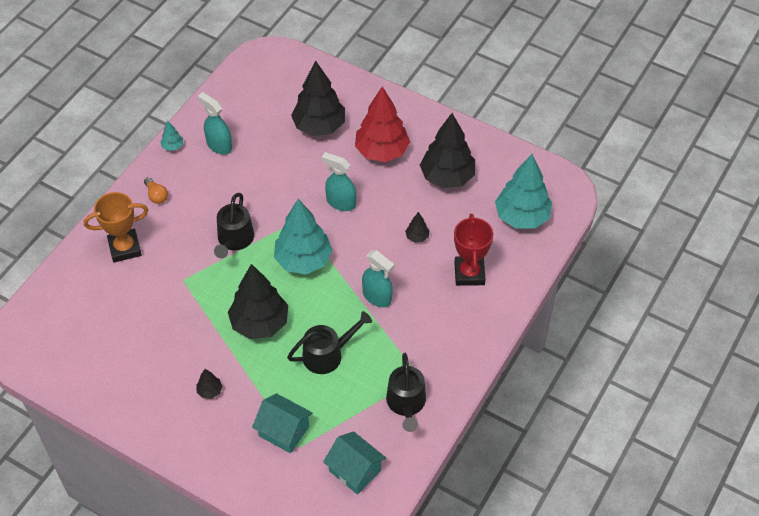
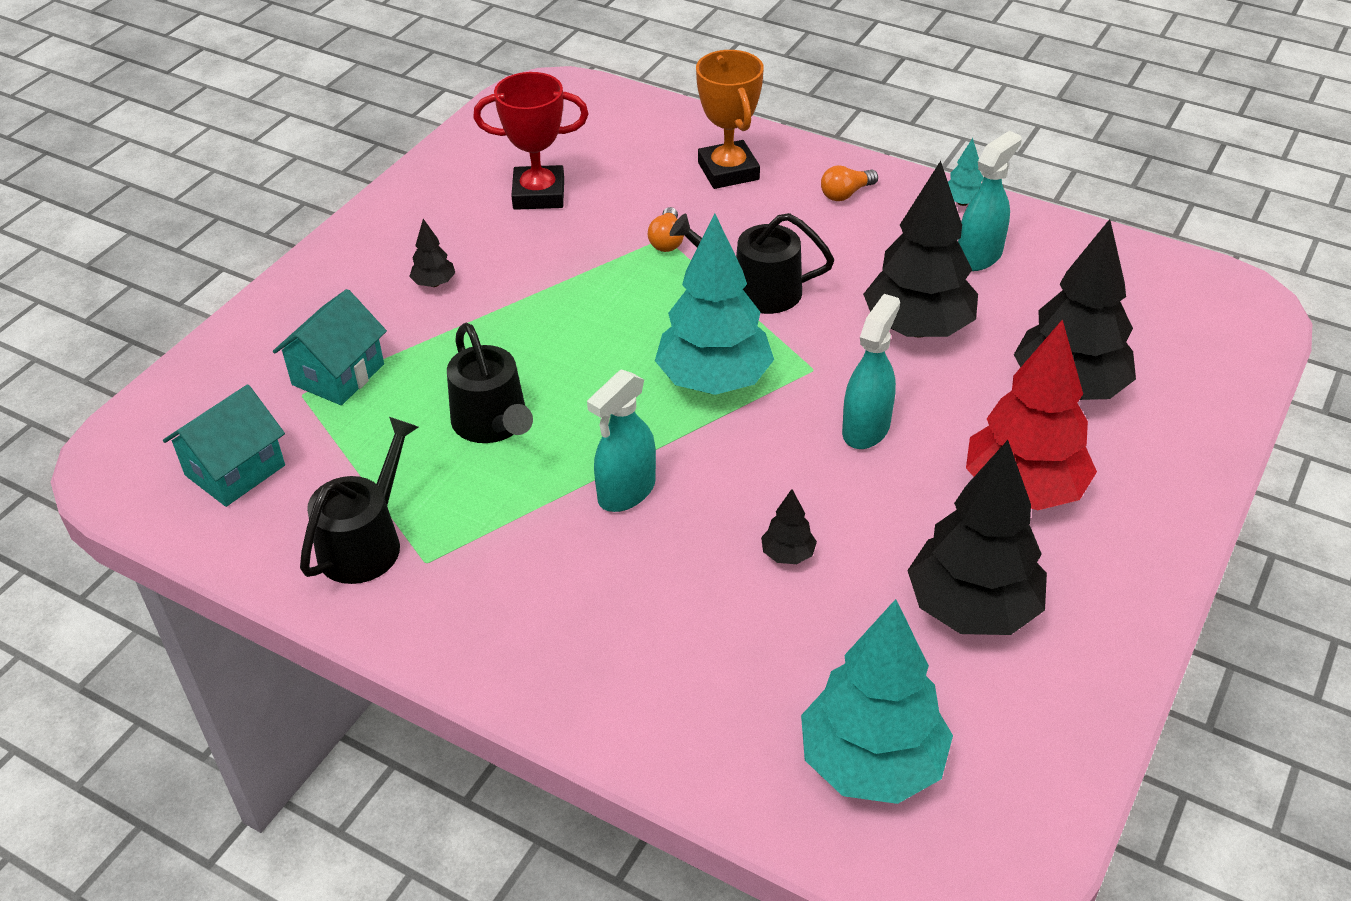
camera: 90 degrees right, 10 degrees down
(186, 278) = (667, 241): none -> orange light bulb
(260, 323) = (569, 332): black tree -> black tree (917, 328)
(406, 403) = (365, 542): black watering can -> black watering can turned 120 degrees clockwise
(469, 273) = (690, 650): red trophy -> red trophy (539, 194)

